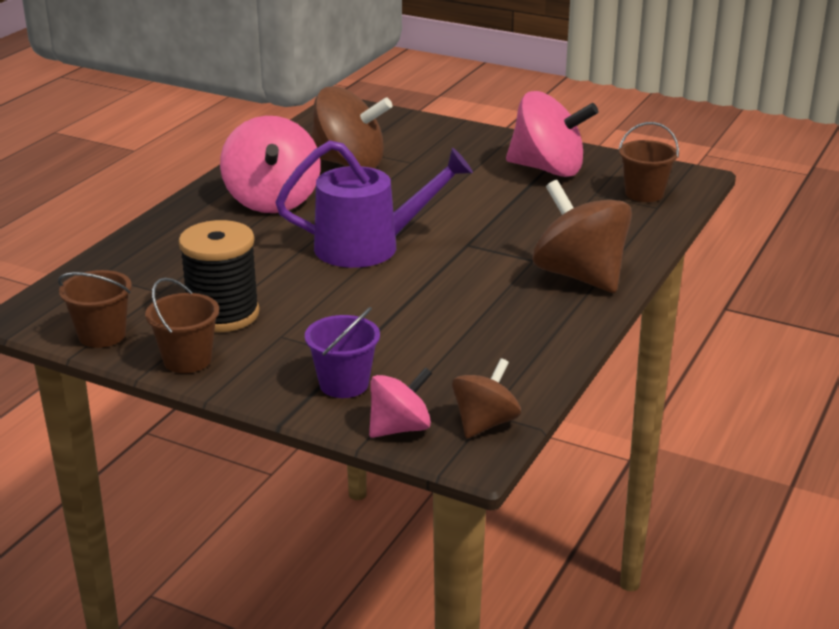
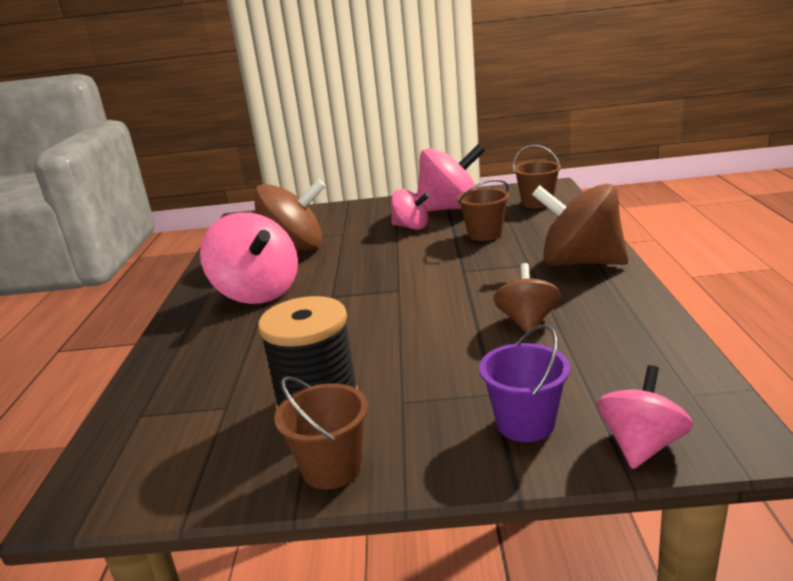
camera: 25 degrees left, 5 degrees down
(102, 335) = (201, 481): brown bucket -> brown bucket (484, 234)
(369, 246) = (386, 298): purple watering can -> none
(482, 177) = (411, 227): none -> pink spinning top
(485, 423) = (704, 405): brown spinning top -> brown spinning top (527, 322)

